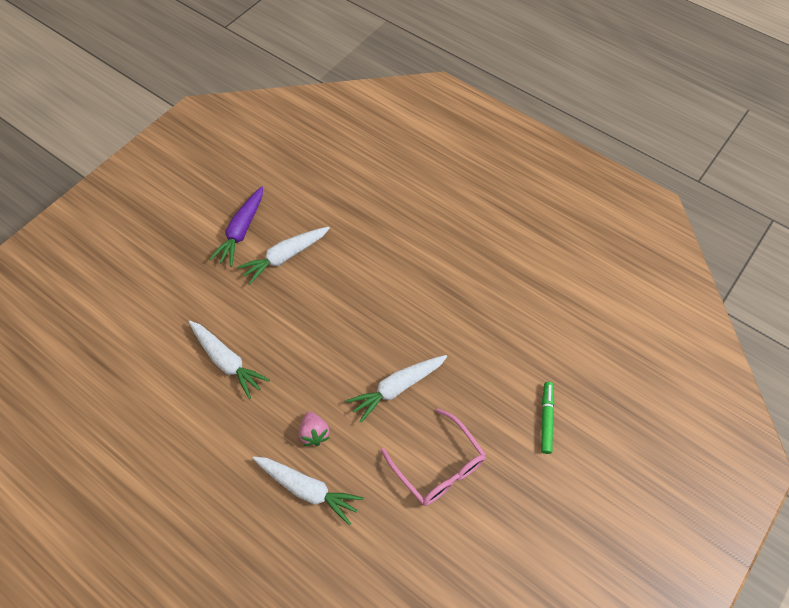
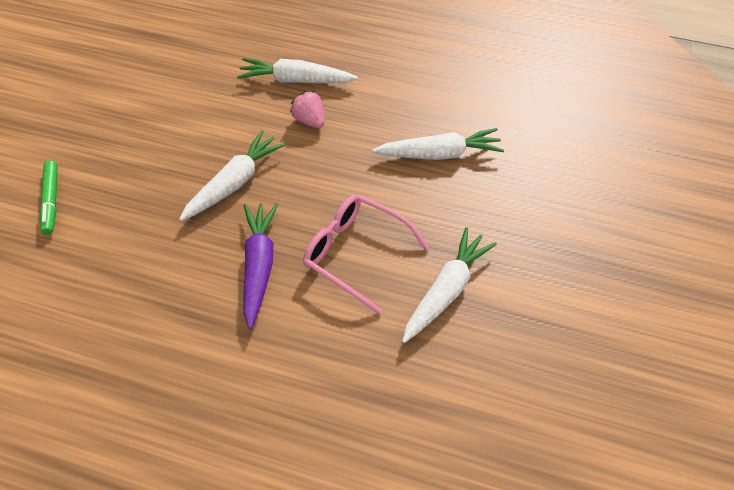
camera: 160 degrees right, 5 degrees down
(227, 361) = (439, 154): white carrot -> white carrot turned 150 degrees clockwise
(241, 231) = (530, 308): purple carrot -> purple carrot (259, 266)
(438, 466) = (170, 129): pink glasses -> pink glasses (356, 254)

